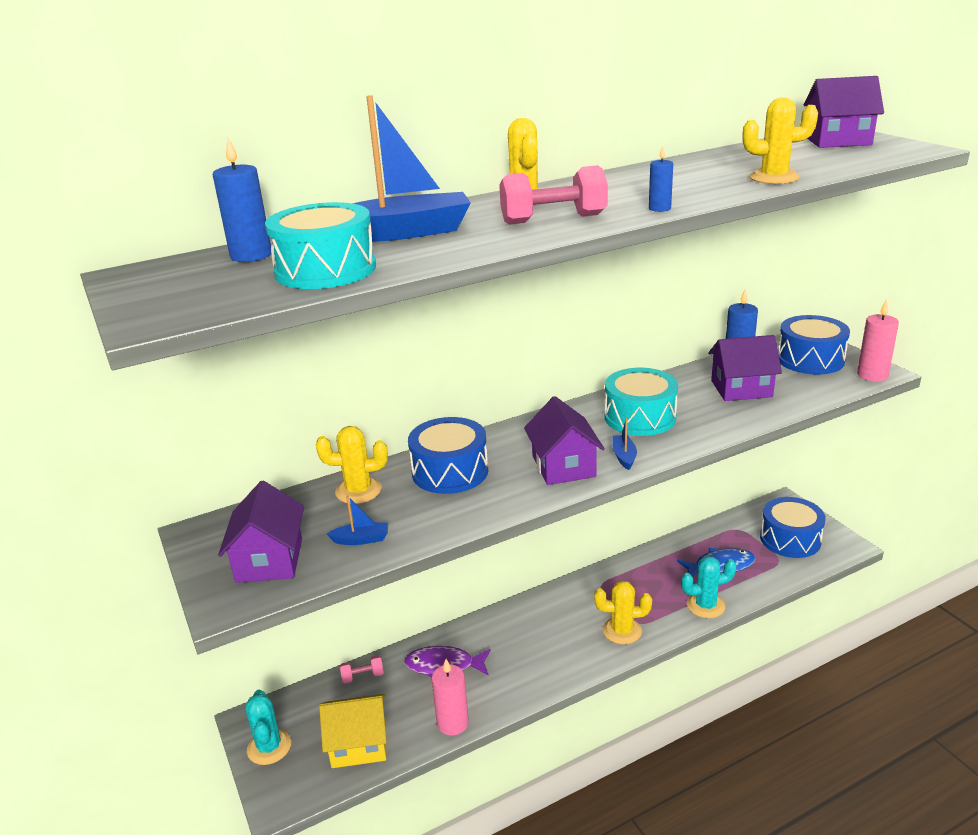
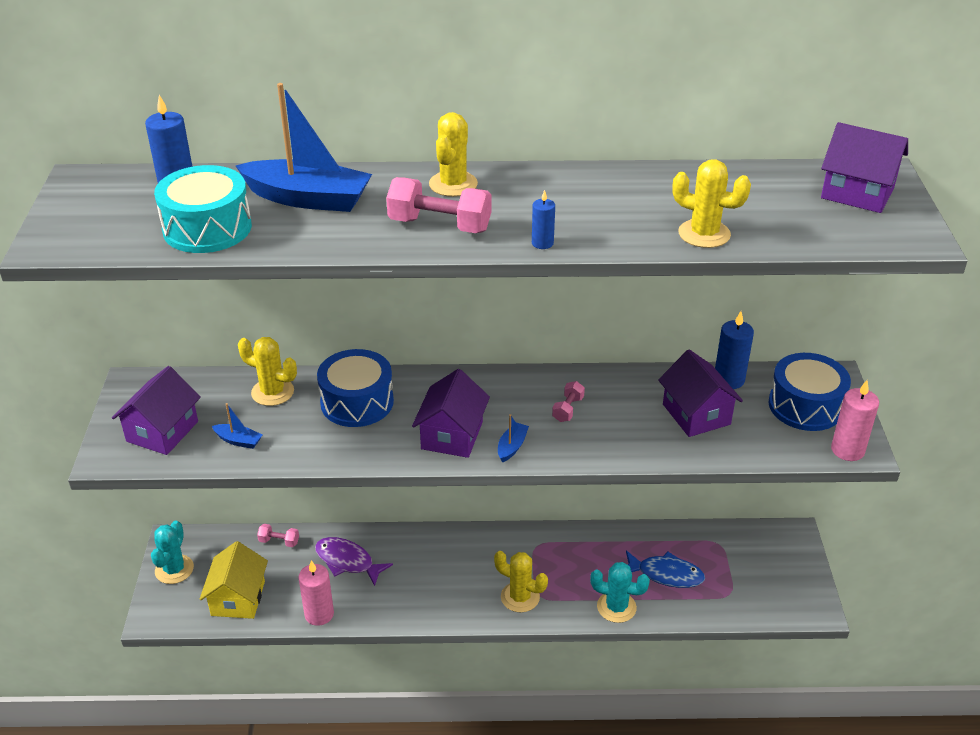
camera: 25 degrees right, 10 degrees up
(358, 744) = (238, 598): yellow house -> yellow house turned 75 degrees clockwise
(640, 417) = (568, 409): turquoise drum -> pink dumbbell
(741, 389) = (696, 414): purple house -> purple house turned 45 degrees clockwise
(790, 539) = (762, 576): blue drum -> none

